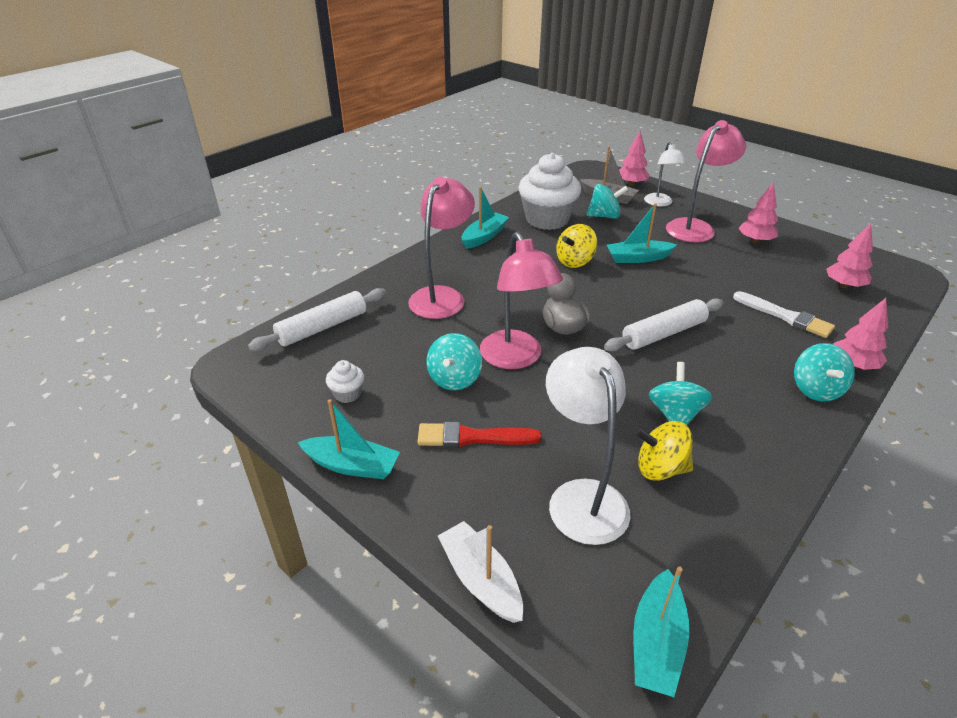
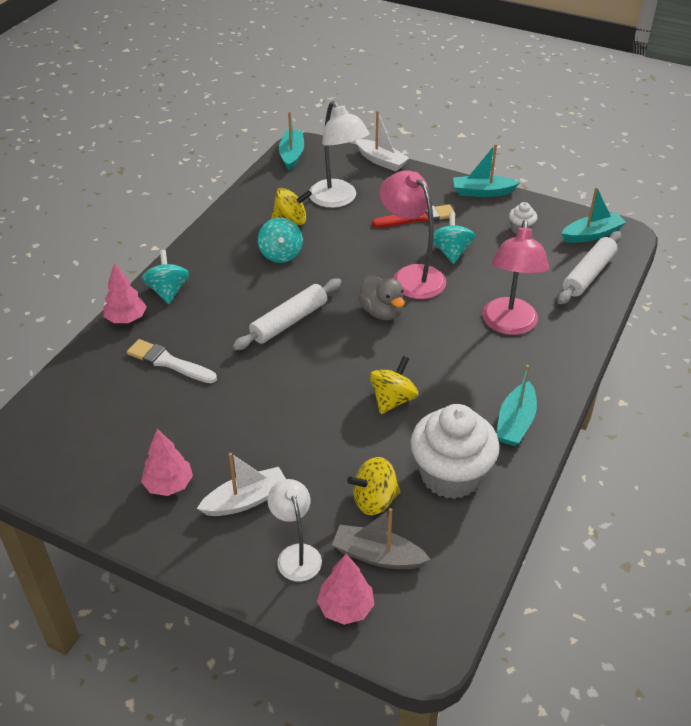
camera: 165 degrees right, 5 degrees up
(604, 216) = (374, 500): turquoise spinning top -> yellow spinning top
(638, 258) = (320, 420): turquoise boat -> turquoise boat (592, 234)
(695, 227) = (246, 500): pink lamp -> white boat
(844, 285) = (87, 419): pink tree -> none

